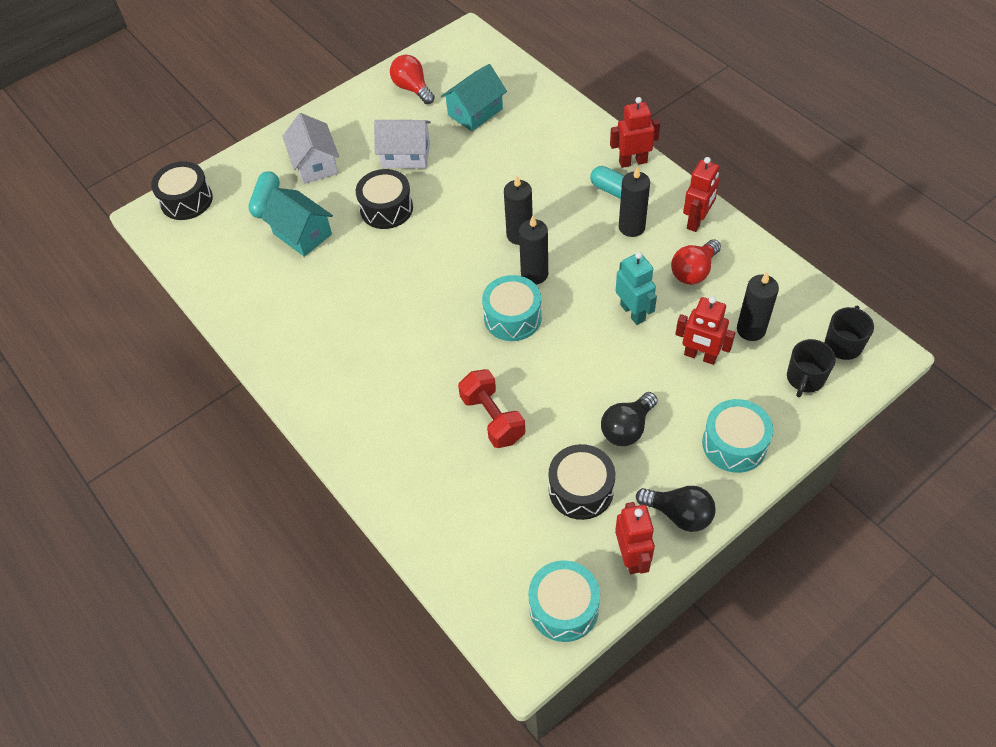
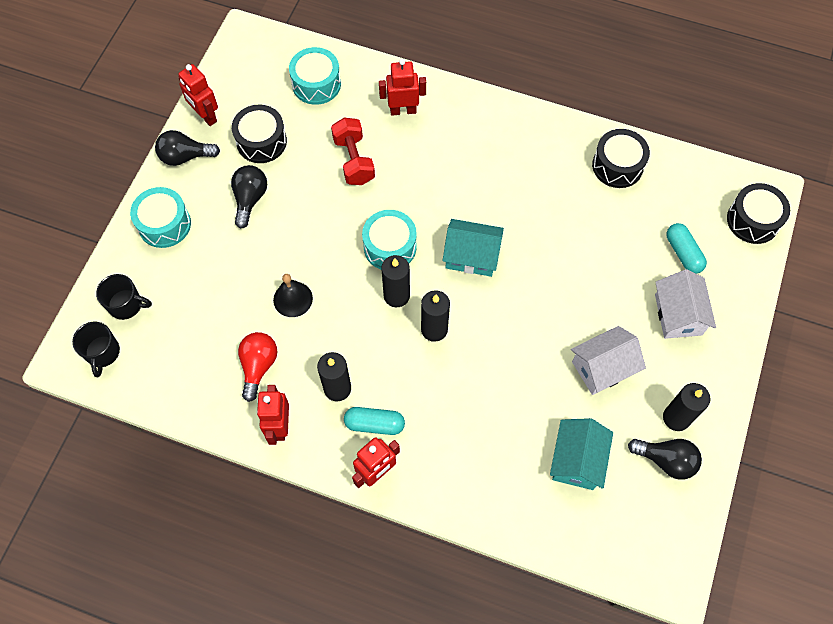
camera: 145 degrees right, 10 degrees up
(302, 234) = (623, 237): turquoise house -> turquoise house (471, 256)
(315, 164) = (678, 315): white house -> white house turned 45 degrees clockwise
(386, 209) = (572, 298): black drum -> black drum (617, 166)
(412, 88) = (666, 460): red light bulb -> black light bulb
(492, 418) = (354, 160): red dumbbell -> red dumbbell turned 45 degrees clockwise
(564, 607) = (235, 69): turquoise drum -> turquoise drum (316, 84)
(633, 312) = (293, 299): turquoise robot -> black bell
(700, 356) = (219, 285): red robot -> red robot (403, 110)
(751, 330) = (186, 330): black candle -> black candle (676, 418)
(805, 378) = (126, 305): black mug -> black mug turned 105 degrees clockwise

